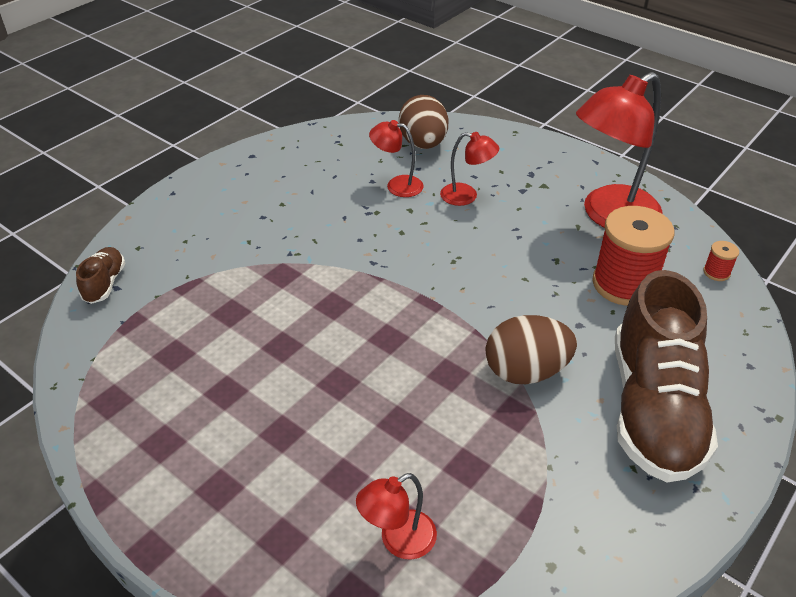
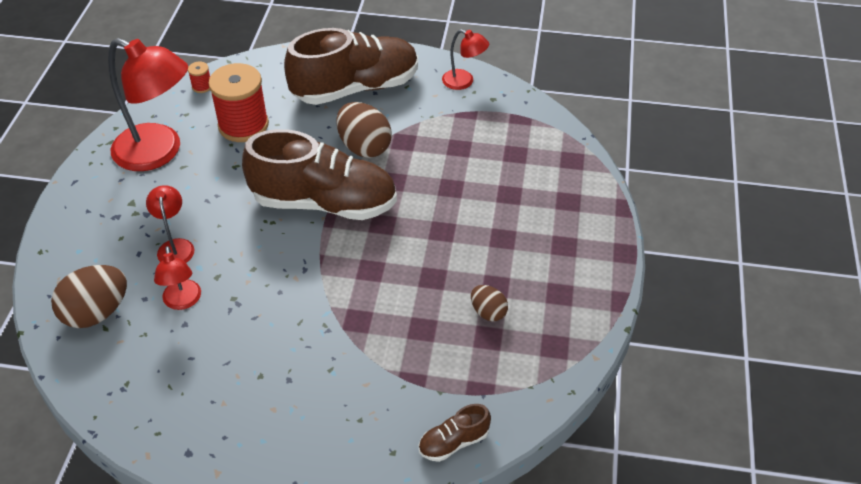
camera: 120 degrees left, 5 degrees up
(200, 369) = (488, 312): none -> brown egg
(398, 541) = (527, 156): red lamp -> red lamp (464, 82)
(453, 305) = (324, 203): none -> brown shoe

